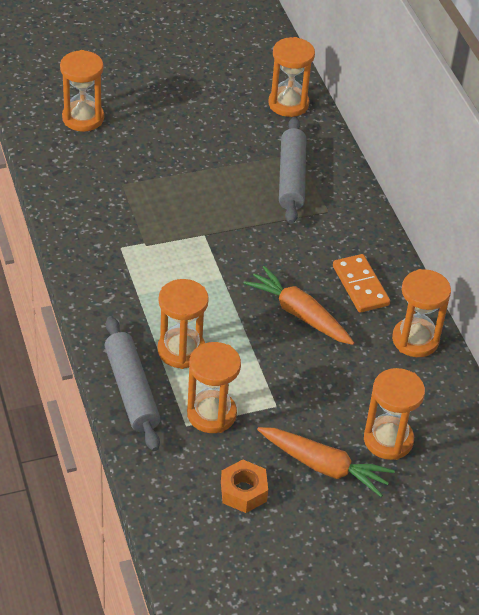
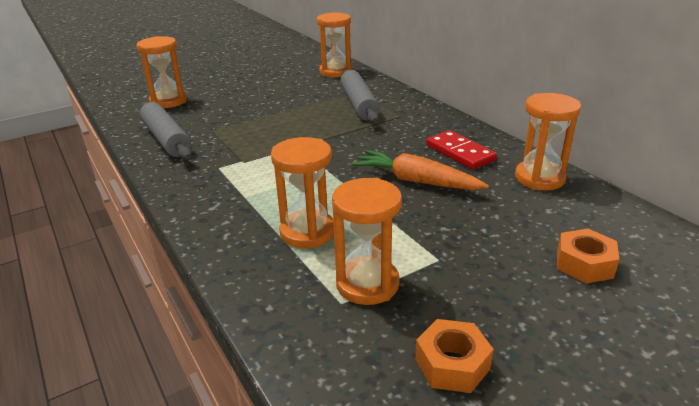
camera: 10 degrees left, 15 degrees down
(131, 390) = (260, 281): grey rolling pin -> grey rolling pin (166, 139)
(324, 466) = (534, 308): orange carrot -> none
(360, 285) = (460, 152): orange domino -> red domino
(388, 440) = (584, 264): orange hourglass -> orange nut

